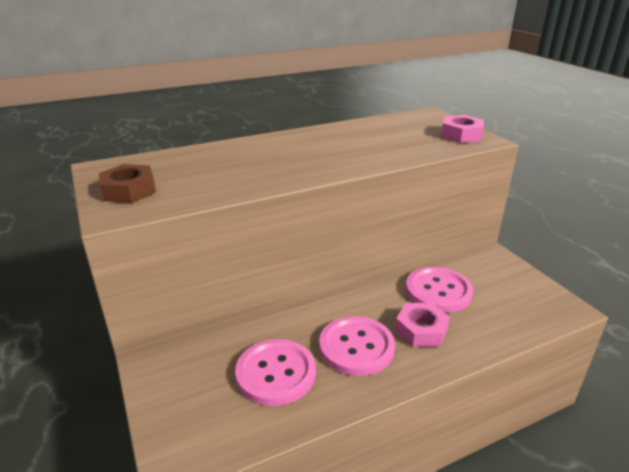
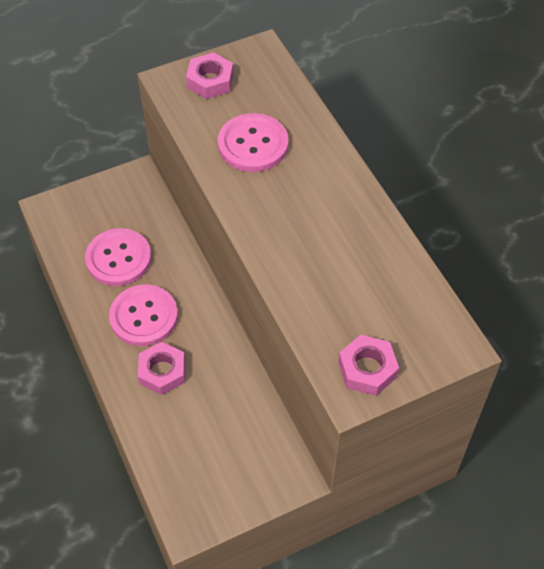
camera: 90 degrees right, 25 degrees up
(129, 190) = (210, 81): brown nut -> pink nut
(438, 291) = (223, 398): pink button -> pink button (253, 144)

